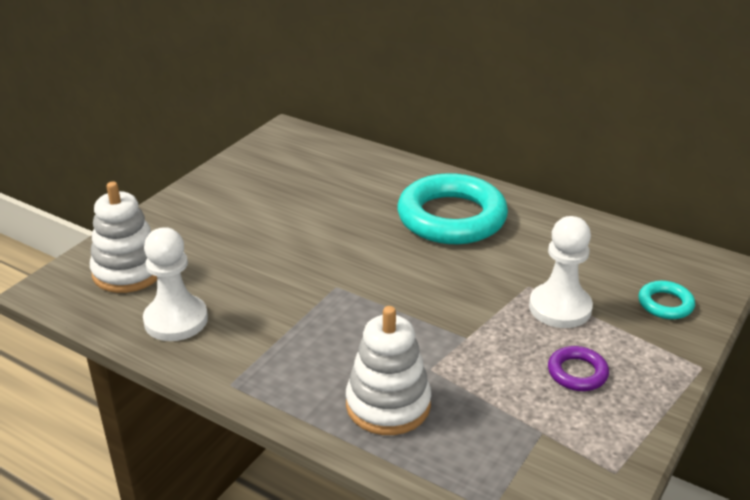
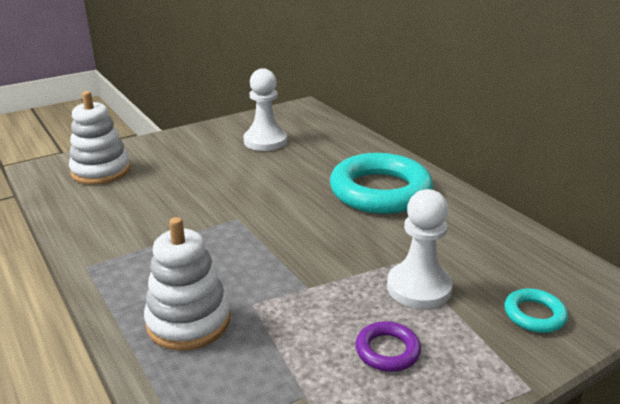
camera: 25 degrees right, 5 degrees down
(176, 320) = (97, 211): white pawn -> white pawn (265, 141)

